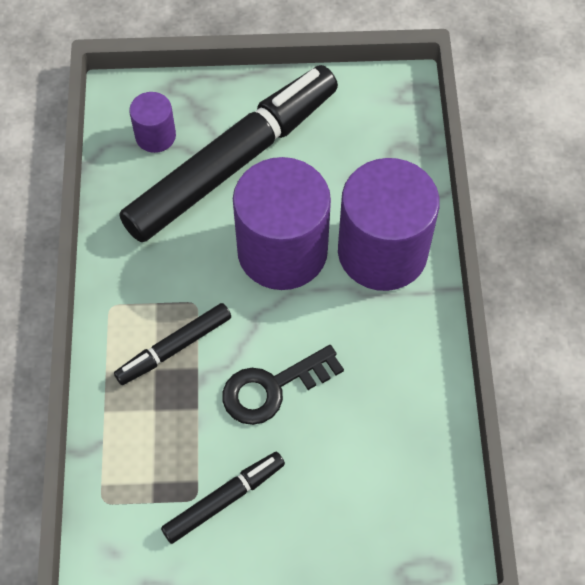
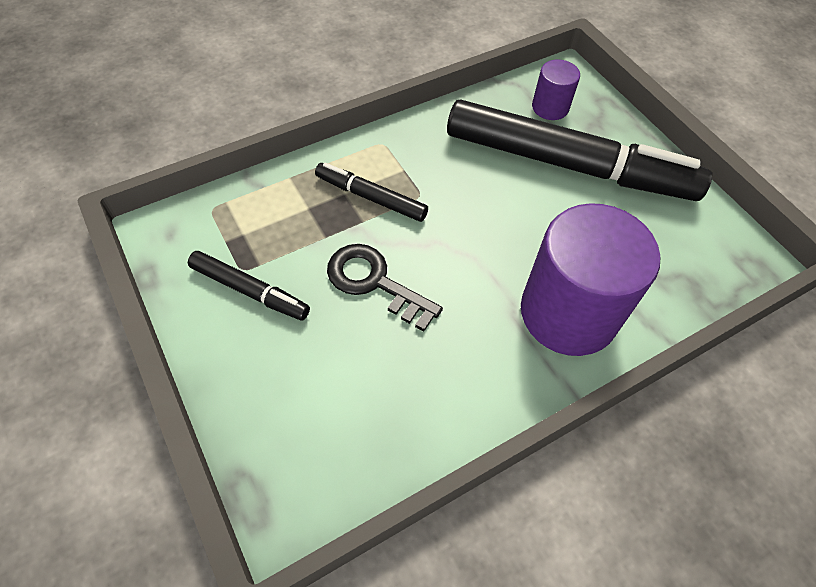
camera: 60 degrees right, 5 degrees down
(282, 251) = (511, 234): purple cylinder -> none

